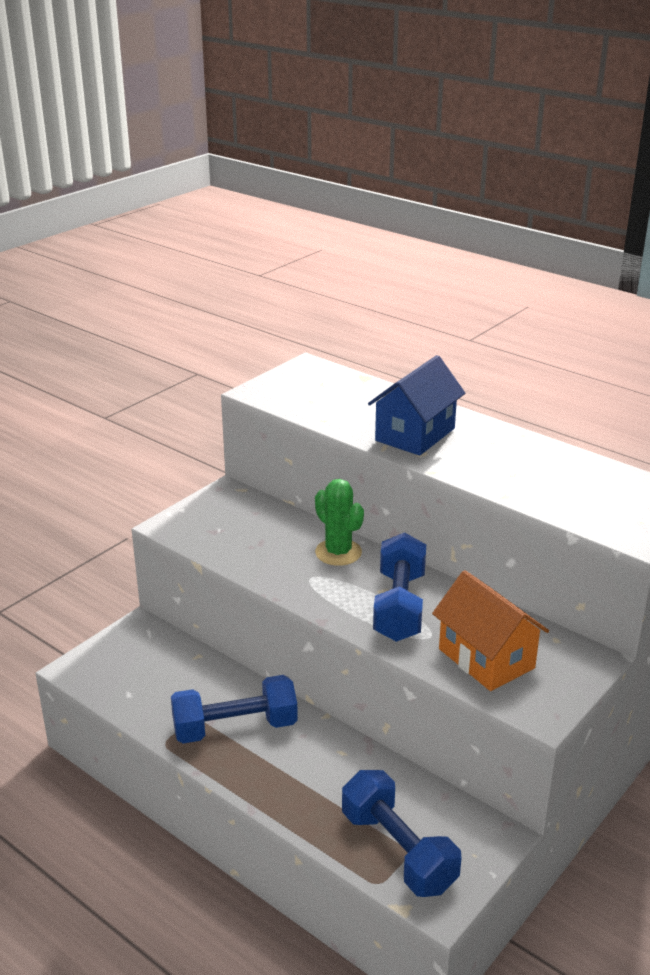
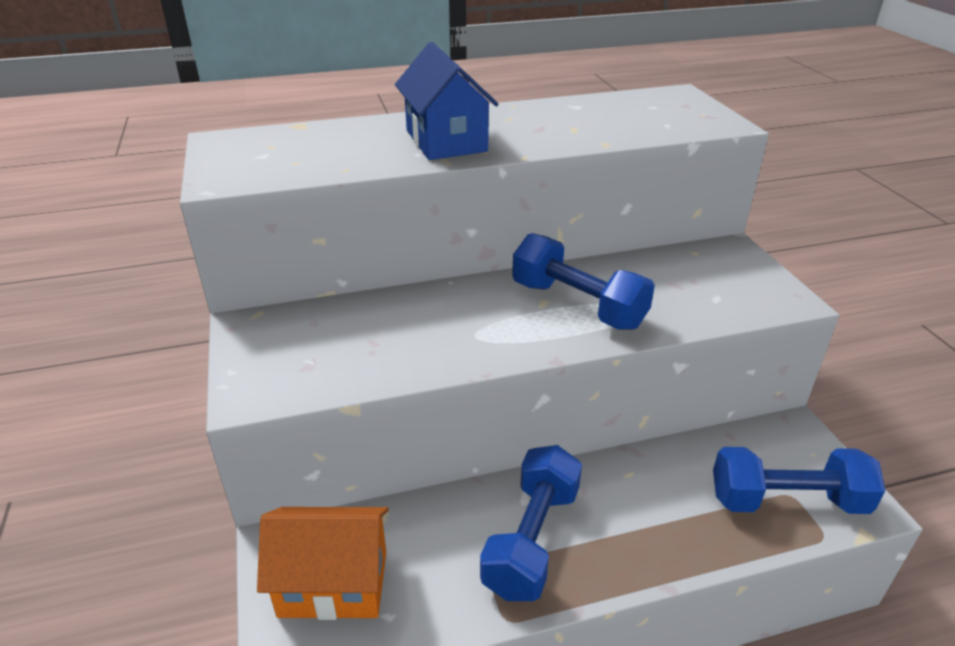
camera: 55 degrees left, 5 degrees up
(338, 552) = (452, 302): green cactus -> none
(486, 658) = (696, 294): orange house -> orange house (333, 583)

